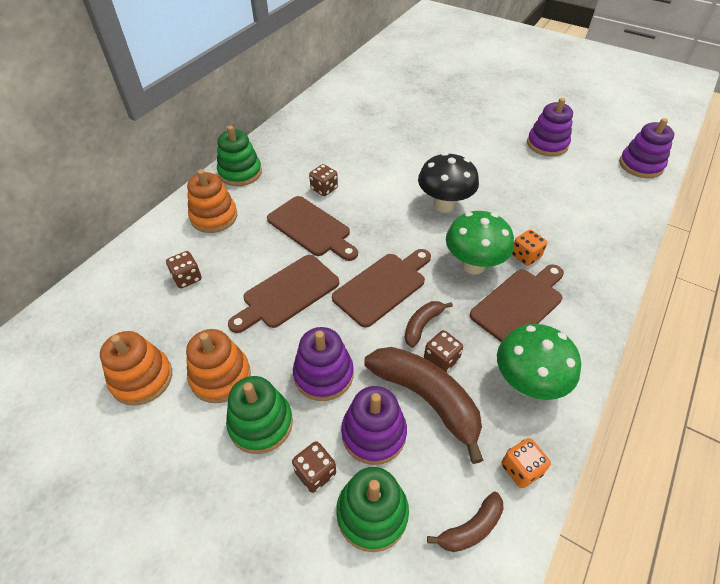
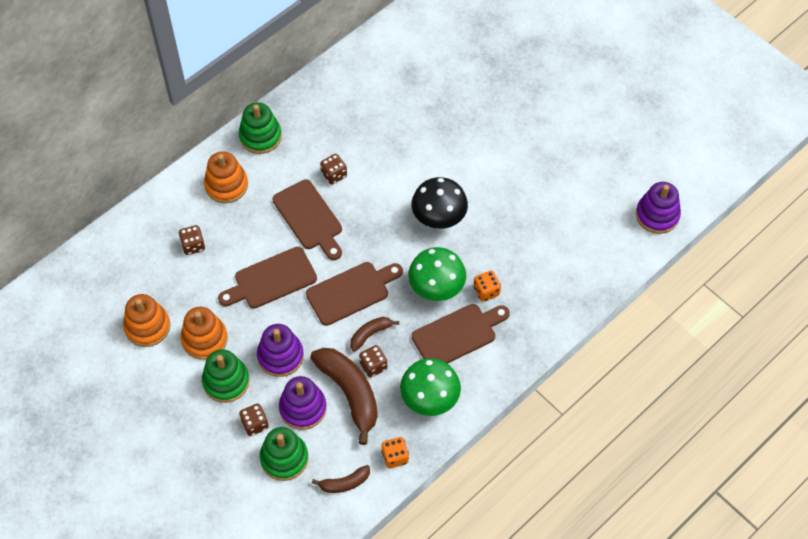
camera: 15 degrees right, 10 degrees up
(547, 144) = (577, 167): purple stacking toy -> none

